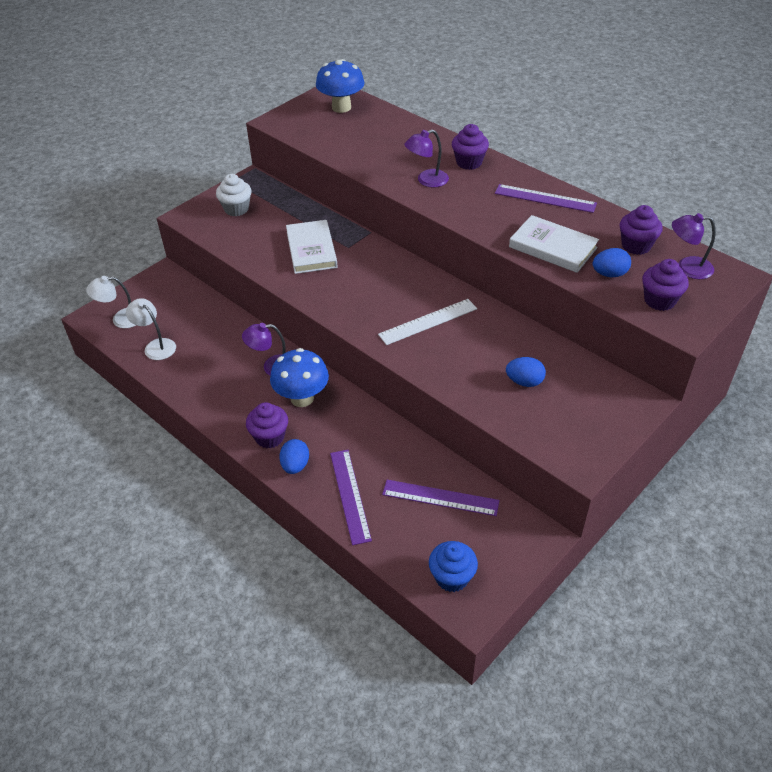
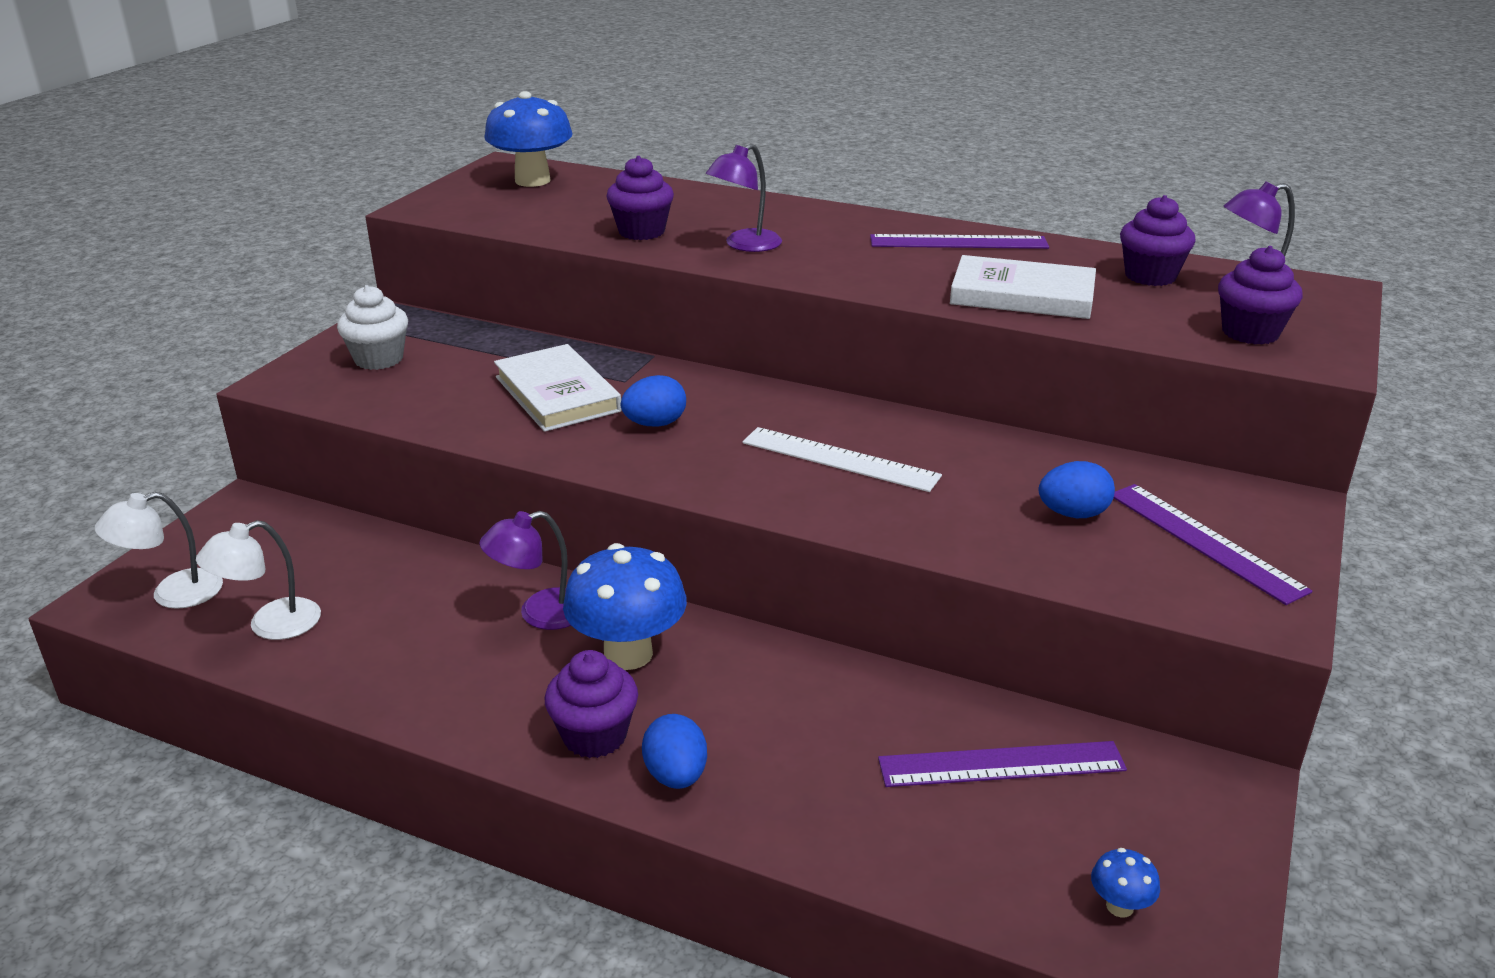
camera: 20 degrees left, 15 degrees down
(156, 346) = (270, 625): white lamp -> white lamp turned 60 degrees counterclockwise
(350, 495) = (820, 804): purple ruler -> purple ruler (1204, 541)
(428, 321) = (840, 459): white ruler -> white ruler turned 75 degrees clockwise
(452, 577) = (1119, 906): blue cupcake -> blue mushroom
(469, 162) = (799, 217): purple cupcake -> purple cupcake (641, 231)
(609, 274) = (1142, 313): blue egg -> blue egg (655, 424)

